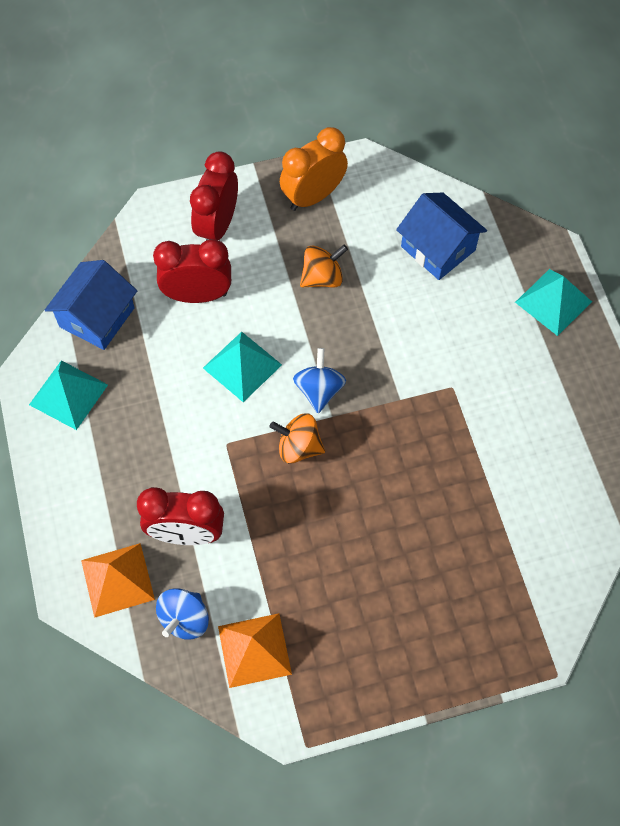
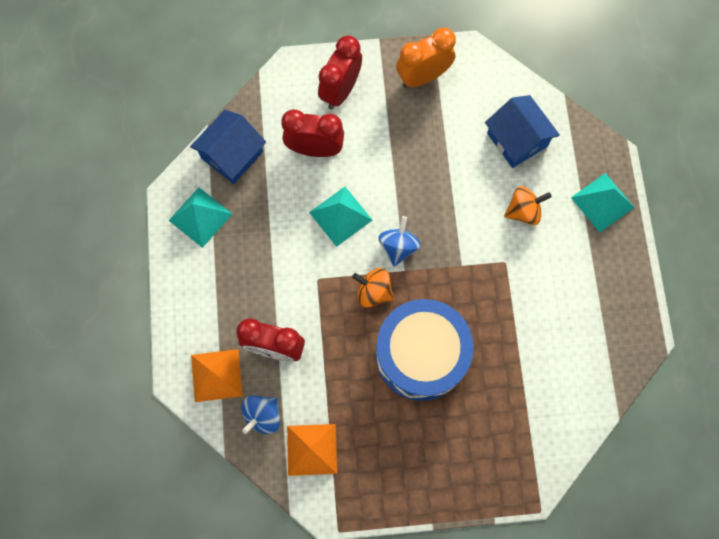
camera: 10 degrees right, 10 degrees up
(322, 278) = (418, 150): orange spinning top -> orange spinning top (523, 211)
(371, 511) = (421, 355): none -> blue drum

